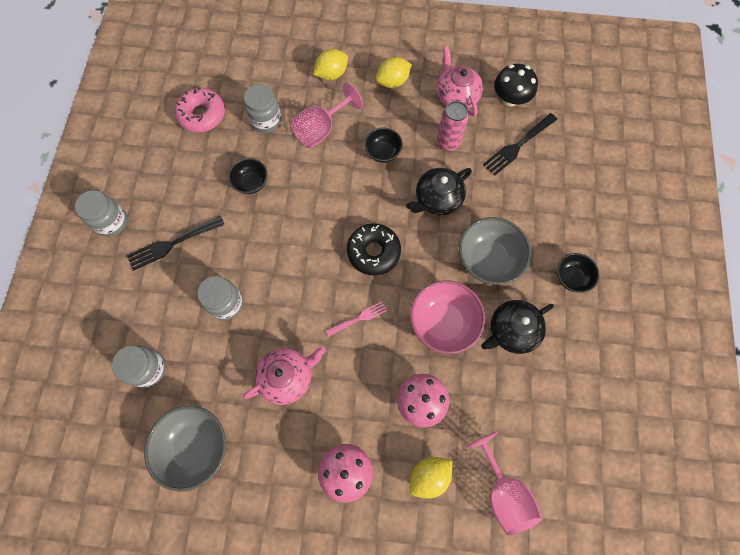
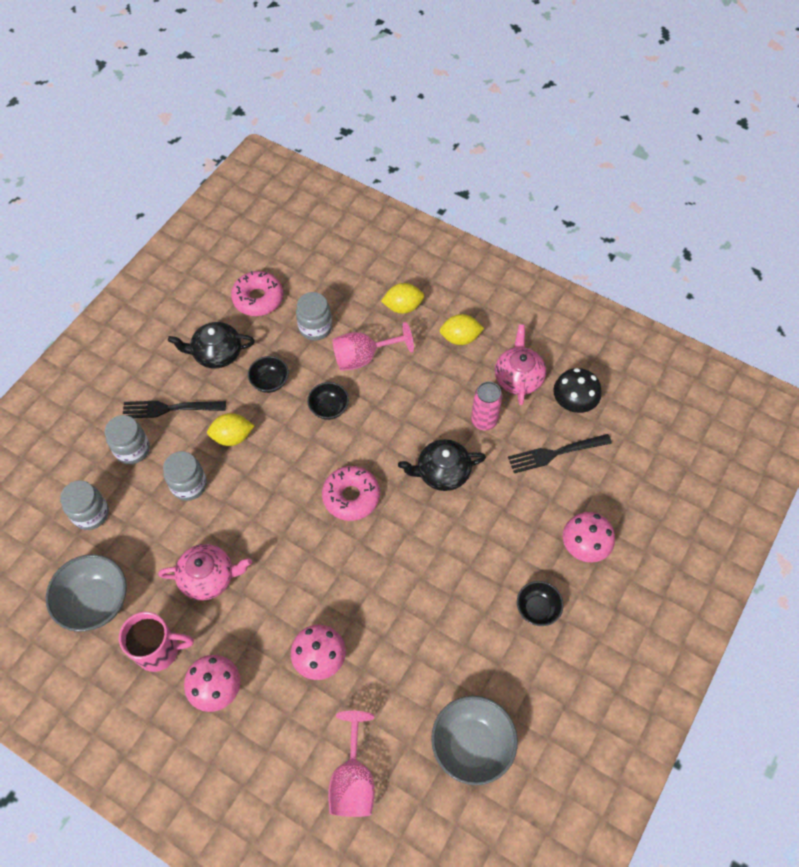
camera: 25 degrees right, 10 degrees down
(112, 222) = (126, 366): grey jar -> grey jar (132, 449)
(278, 462) = (159, 650): none -> pink mug
(359, 318) = (303, 553): pink fork -> none
(373, 252) = (351, 497): black donut -> pink donut
(383, 152) = (412, 404): black bowl -> black bowl (329, 408)
(429, 476) = (290, 731): yellow lemon -> yellow lemon (232, 437)
(443, 323) = (382, 594): pink bowl -> none
(488, 260) = (460, 554): grey bowl -> grey bowl (472, 745)
(512, 330) = (447, 633): black teapot -> black teapot (217, 353)
(579, 211) = (584, 546): none -> pink mushroom

